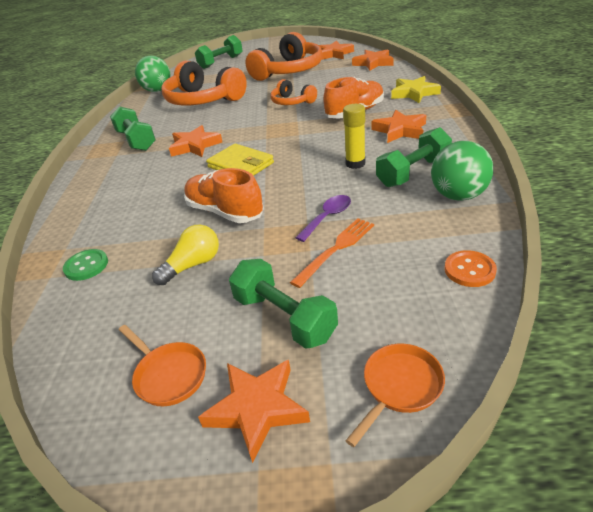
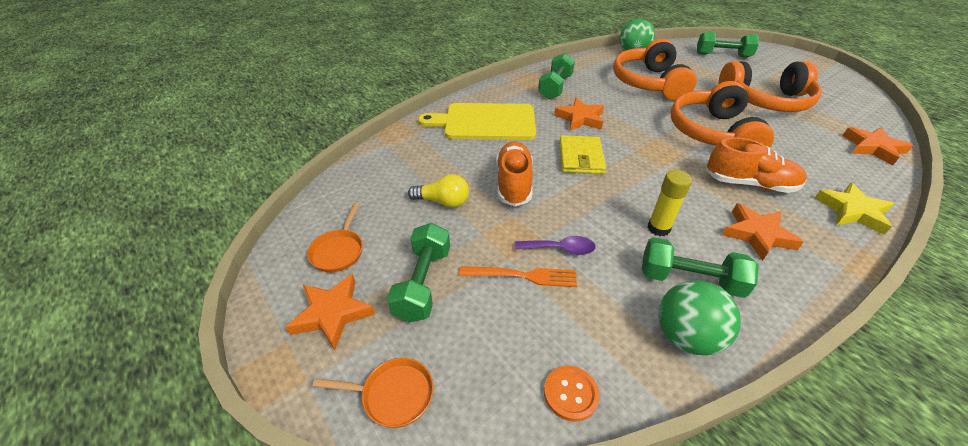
camera: 50 degrees right, 5 degrees up
(86, 266) = (407, 153): green button -> none
(120, 196) = (485, 122): none -> yellow cutting board
(292, 102) = (712, 133): orange headphones -> orange headphones, size x1.89
(334, 54) = (847, 111): orange star -> none

